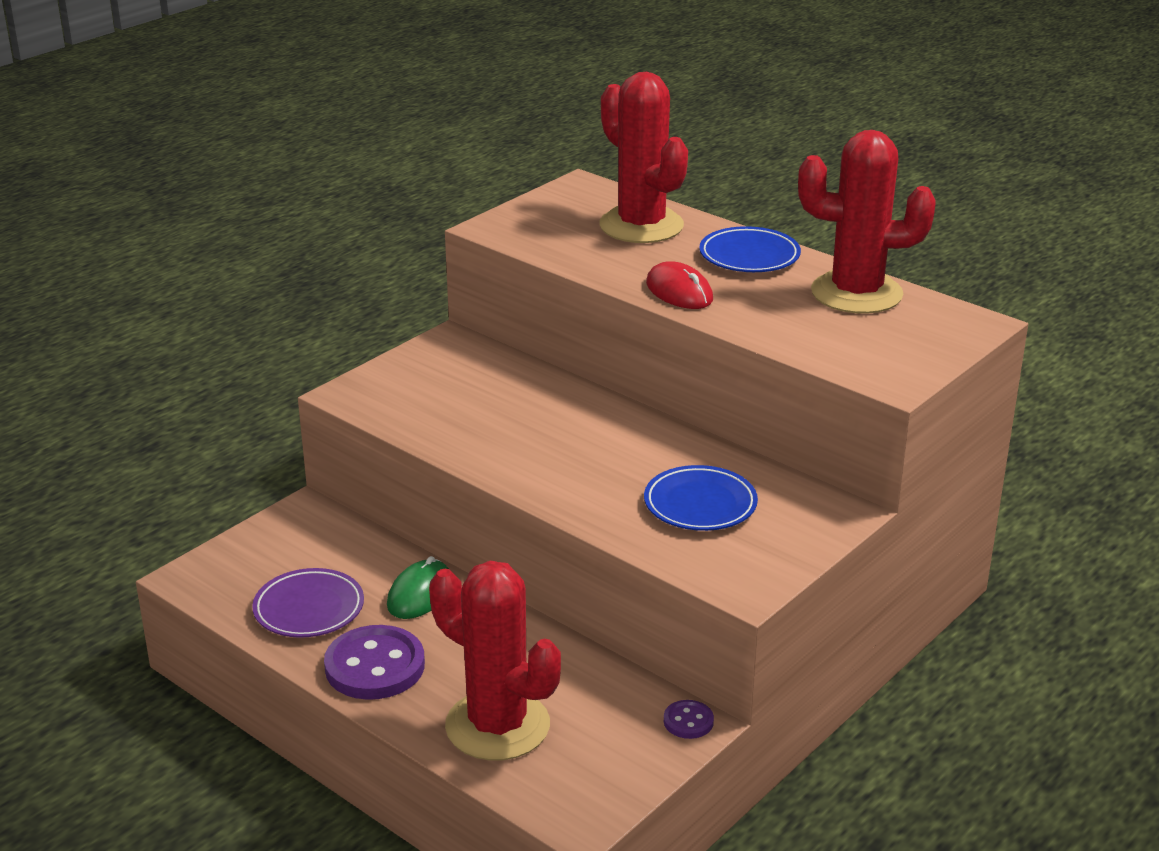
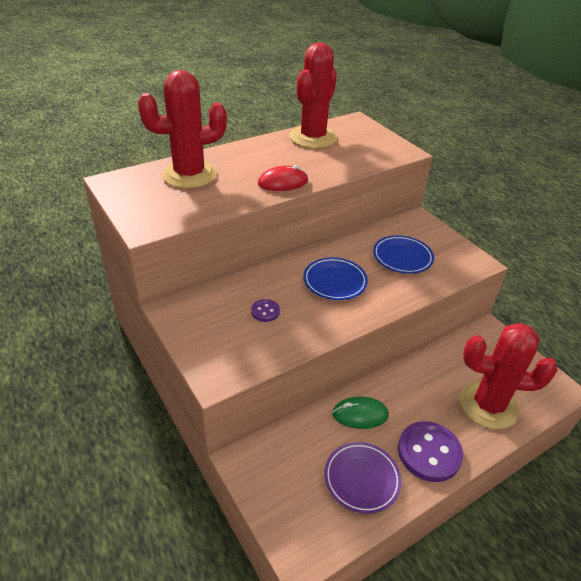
camera: 75 degrees left, 10 degrees up
(420, 594) = (360, 414): green mouse -> green mouse turned 45 degrees counterclockwise
(497, 726) = (488, 405): red cactus -> red cactus turned 45 degrees clockwise
(688, 721) = (487, 331): purple button -> purple button (265, 311)
(749, 256) = (253, 153): blue plate -> blue plate (335, 281)

